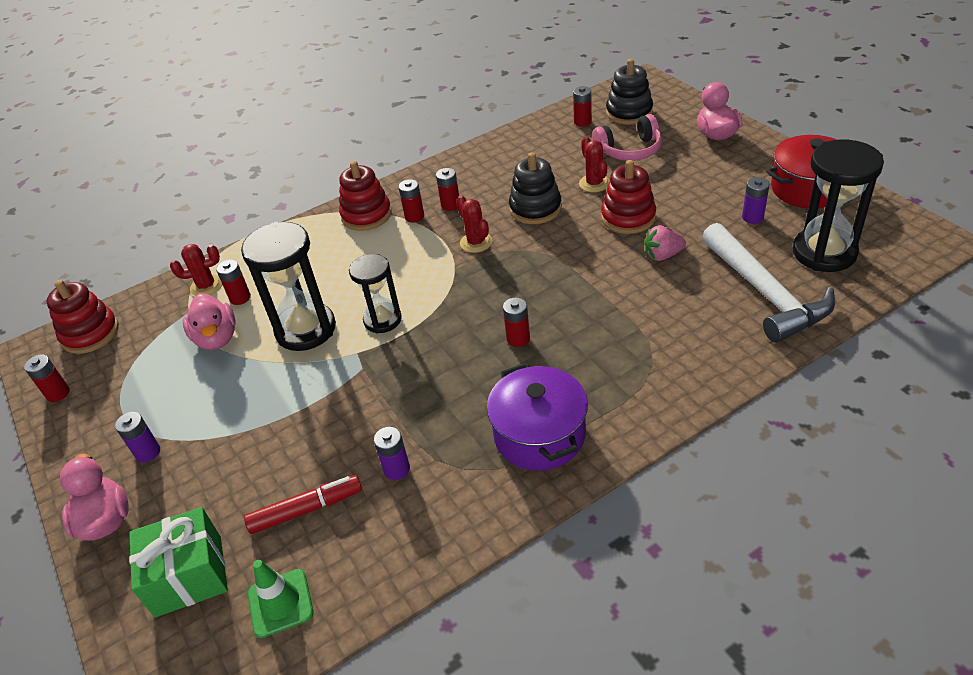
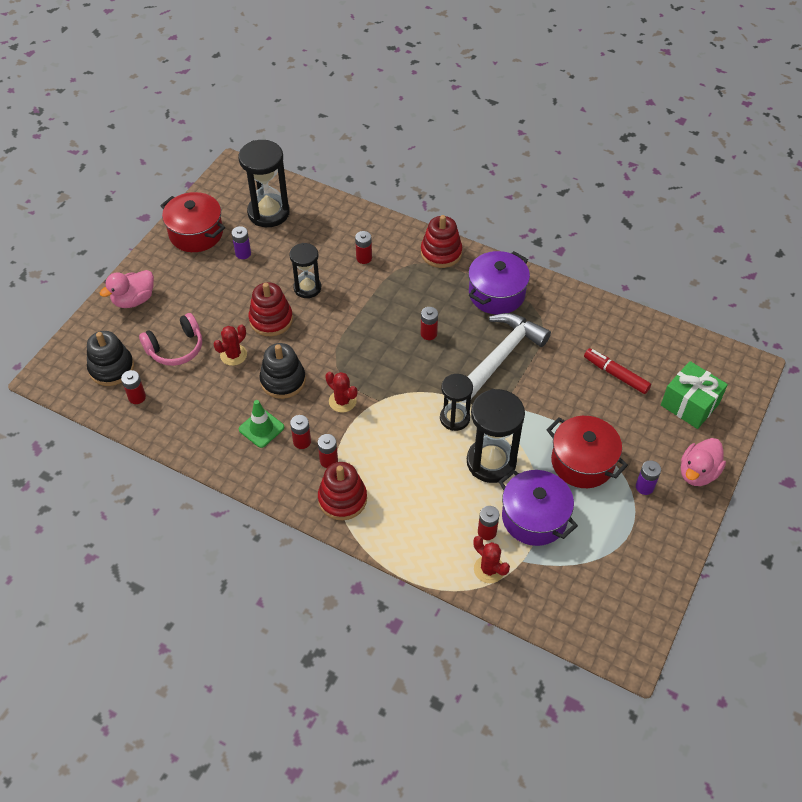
camera: 125 degrees left, 10 degrees up
(58, 393) = (649, 592): red battery -> red battery (364, 258)
(90, 334) = (588, 622): red stacking toy -> red stacking toy (441, 253)
(217, 338) = (534, 517): pink duck -> purple pot
(231, 408) = (582, 462): none -> red pot
(280, 603) = (669, 354): green traffic cone -> green traffic cone (261, 428)
(396, 469) = (562, 347): purple battery -> none
(476, 242) = (342, 401): red cactus -> red cactus turned 75 degrees counterclockwise
(629, 150) = (176, 348): pink headphones -> pink headphones turned 105 degrees clockwise
(662, 255) = (307, 288): pink strawberry -> black hourglass
(765, 293) = (322, 230): white hammer -> white hammer (500, 357)

